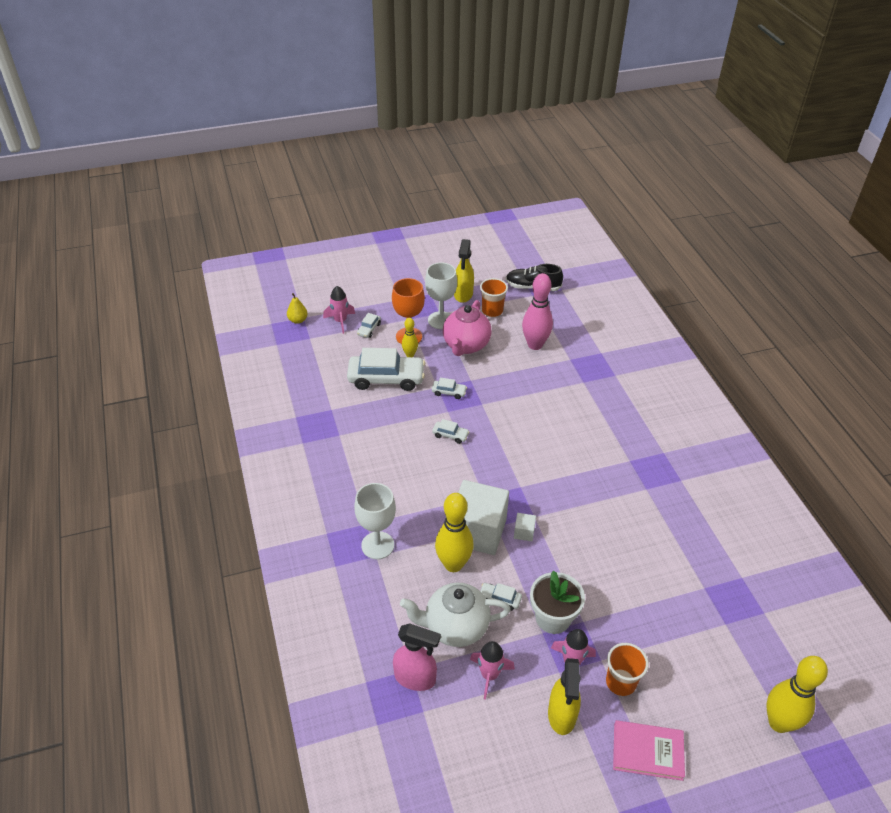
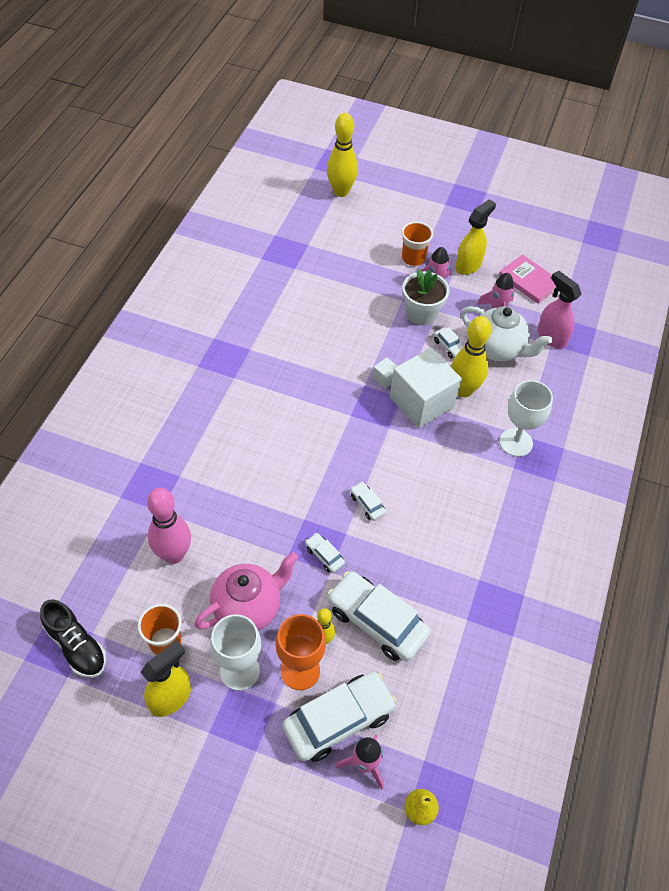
camera: 145 degrees left, 10 degrees up
(369, 329) = (338, 720): white car -> white car, size x2.26
(647, 751) = (433, 223): pink book -> pink book (529, 281)

